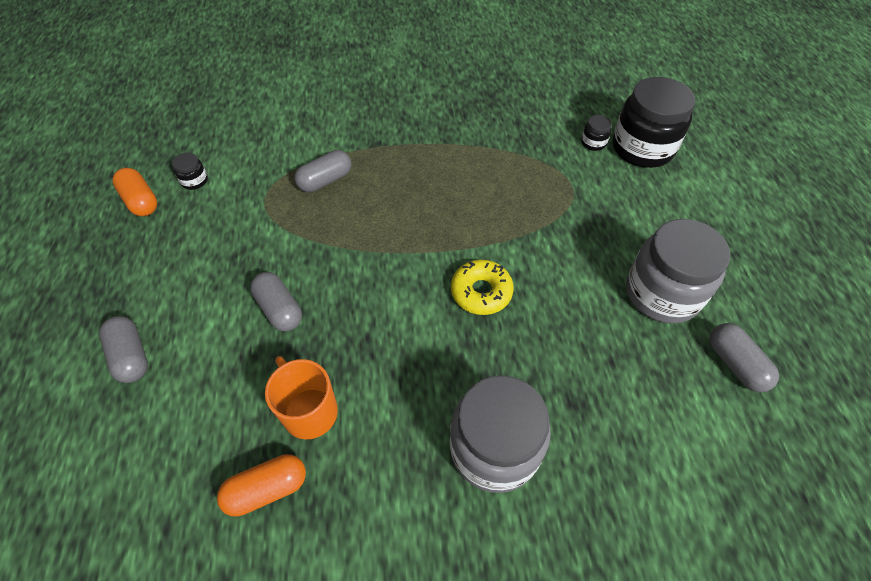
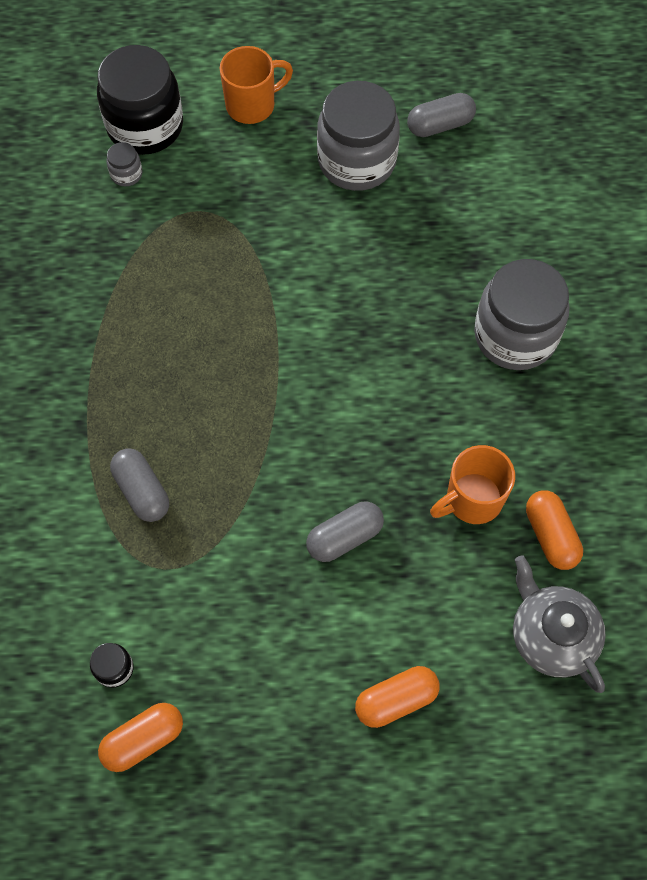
camera: 85 degrees left, 10 degrees up
(131, 356) = (396, 700): grey capsule -> orange capsule
(162, 491) = (551, 635): none -> grey teapot
(481, 292) = (340, 326): yellow donut -> none
(593, 143) = (126, 174): black jar -> grey jar
(692, 212) = (252, 105): none -> orange mug

